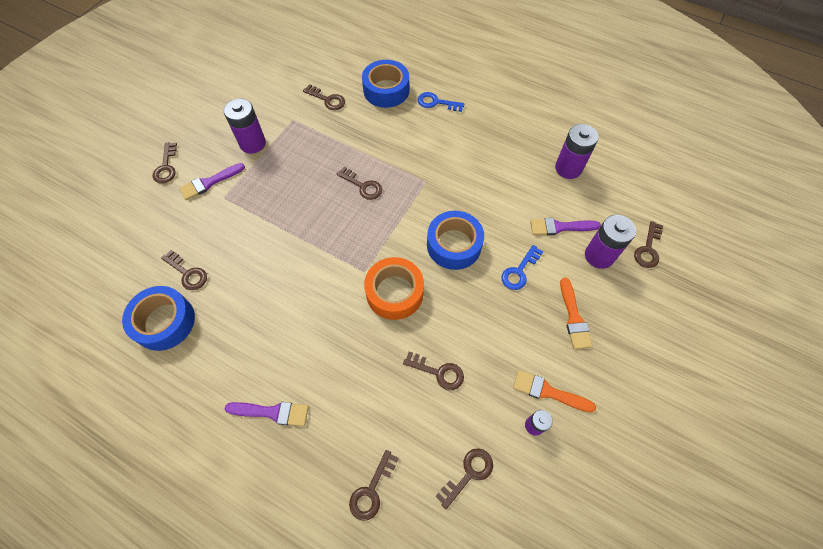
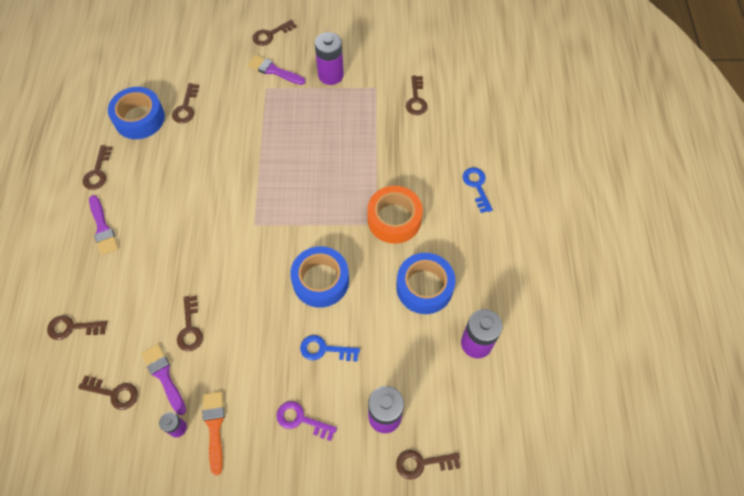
camera: 60 degrees right, 0 degrees up
(363, 186) = (339, 178): brown key -> brown key (98, 172)
(386, 90) = (461, 138): blue tape -> blue tape (424, 287)
(394, 292) = (246, 258): orange tape -> orange tape (394, 219)
(560, 227) = (397, 365): purple brush -> purple brush (164, 376)
(574, 317) = (301, 420): orange brush -> purple key

